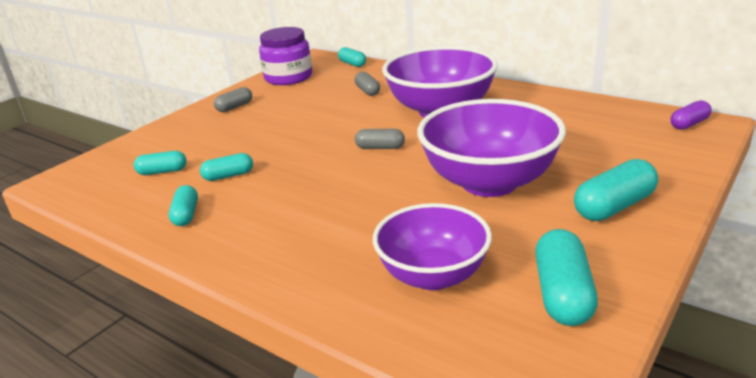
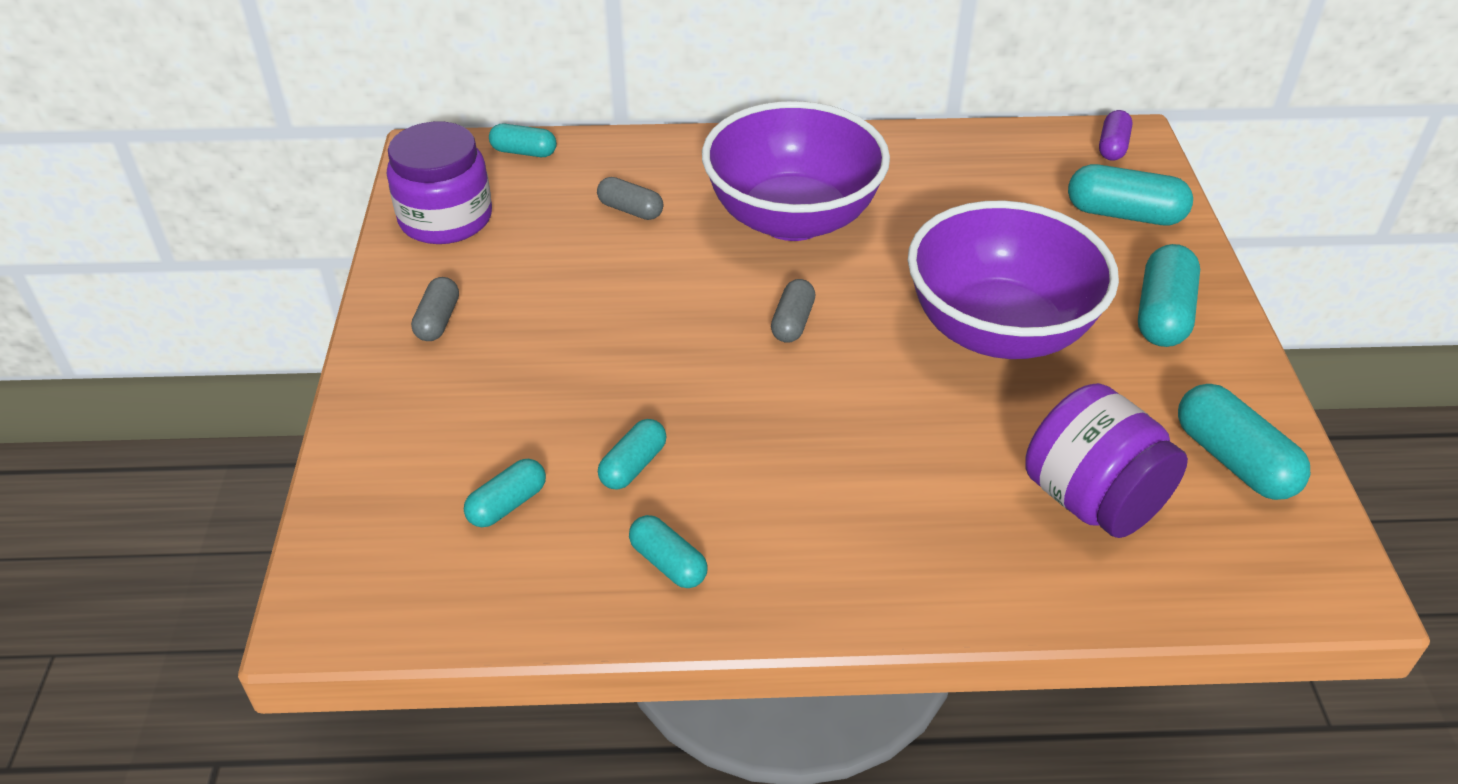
camera: 40 degrees left, 15 degrees up
(380, 148) = (792, 322): grey capsule -> grey capsule turned 45 degrees counterclockwise
(433, 275) = (1092, 500): purple bowl -> purple jar
(653, 155) = (1124, 214): none -> turquoise capsule

